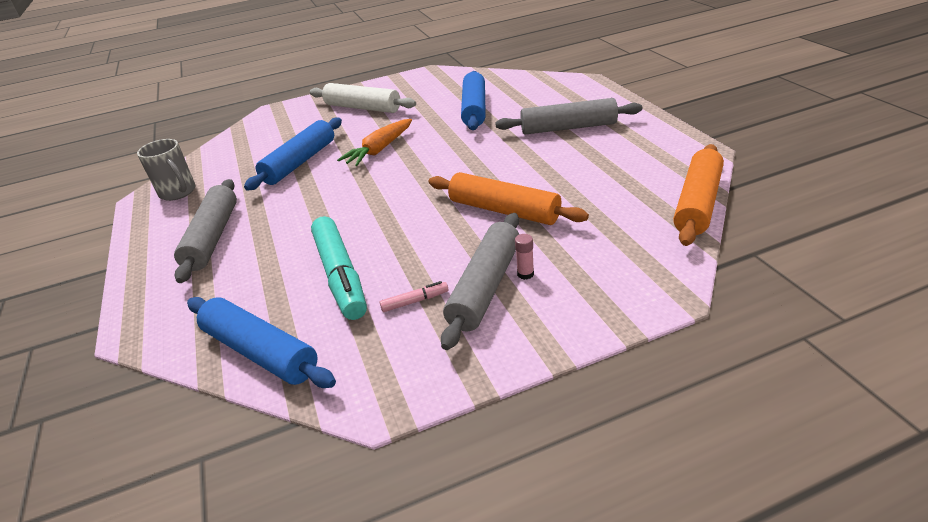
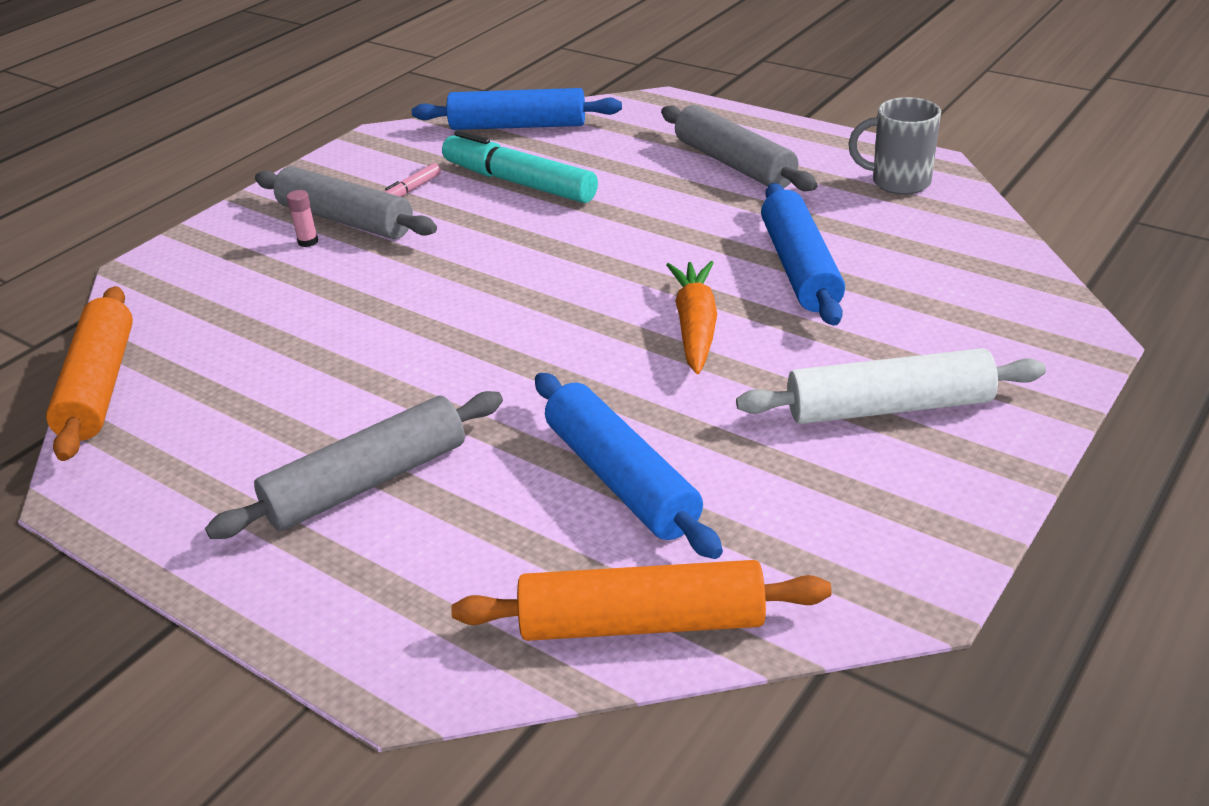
camera: 145 degrees right, 0 degrees up
(485, 287) = (346, 220): grey rolling pin -> grey rolling pin turned 45 degrees counterclockwise
(504, 210) = (383, 296): orange rolling pin -> orange rolling pin (642, 622)

